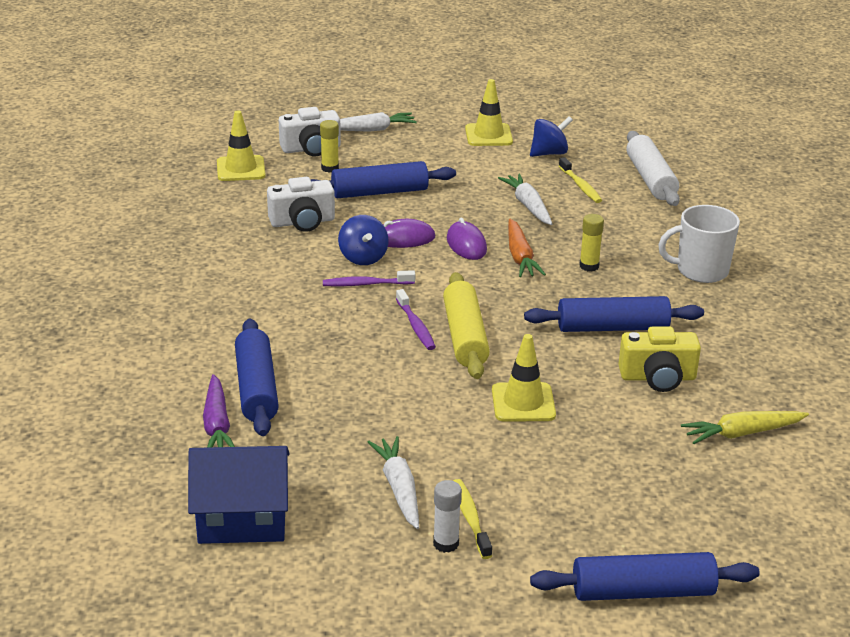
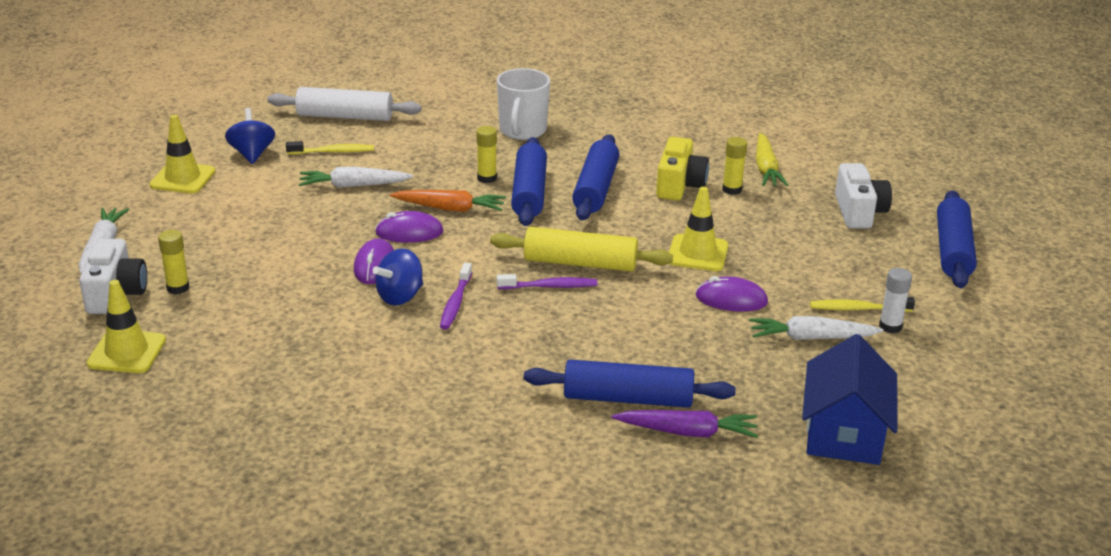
camera: 75 degrees left, 0 degrees up
(302, 222) = (296, 324): white camera -> white camera (859, 212)
(363, 258) = (400, 296): blue spinning top -> blue spinning top turned 135 degrees clockwise
(380, 192) = (262, 264): blue rolling pin -> blue rolling pin (529, 193)
(446, 431) = (731, 299): none -> purple mouse
(673, 413) = (732, 190): none -> yellow glue stick

